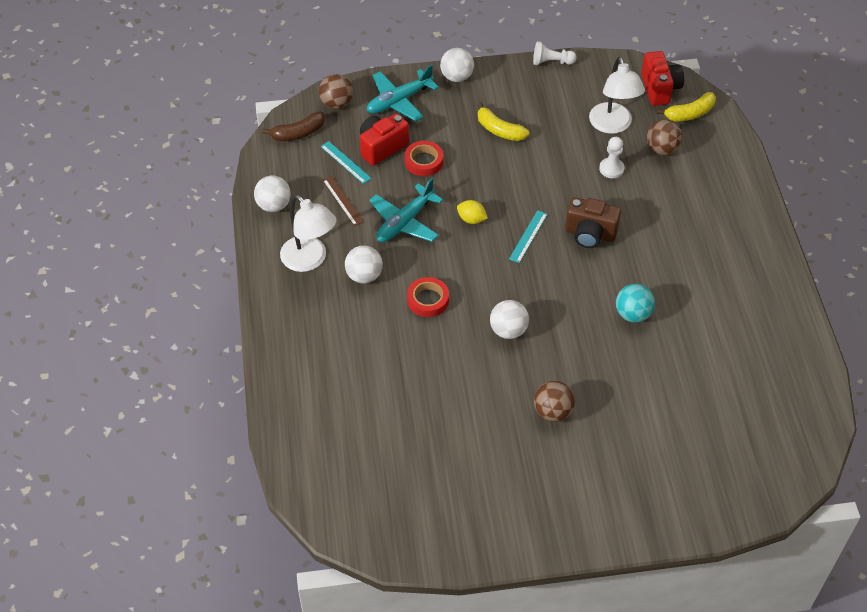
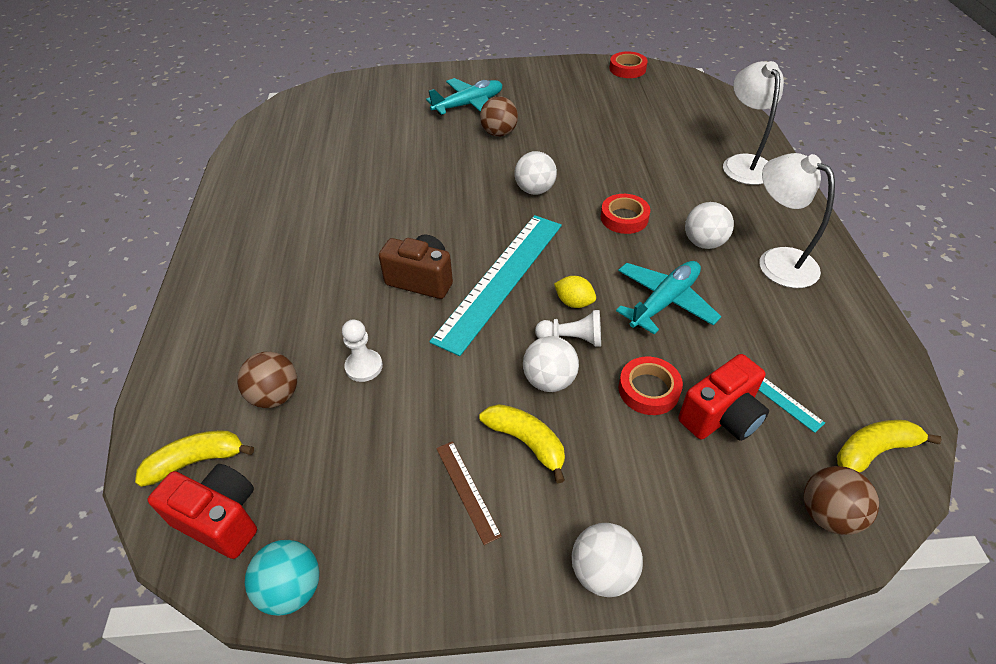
camera: 175 degrees left, 5 degrees down
(274, 205) = (856, 330): white ball -> white ball (549, 380)
(298, 133) = (873, 451): brown banana -> yellow banana
(343, 201) = (758, 333): brown ruler -> brown ruler (467, 490)
(399, 101) = (710, 515): turquoise plane -> turquoise plane (468, 105)
(403, 544) = (627, 69): none -> red tape
(528, 236) = (501, 280): turquoise ruler -> turquoise ruler, size x2.30
(551, 62) = (406, 604): white pawn -> white pawn (572, 339)
(612, 125) = (335, 443): white lamp -> white lamp (743, 163)
(633, 314) = (398, 200): turquoise ball -> turquoise ball (292, 589)
(660, 89) = (221, 519): red camera -> red camera turned 120 degrees clockwise

